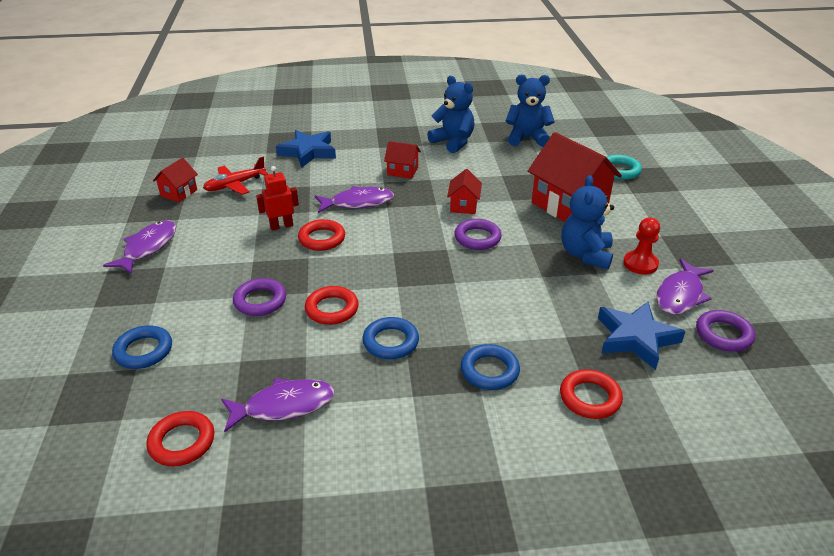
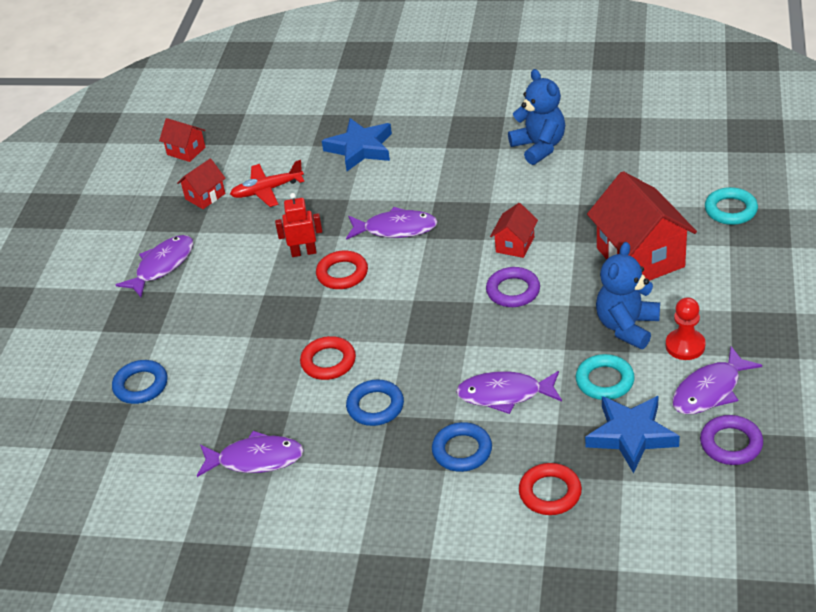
camera: 20 degrees right, 5 degrees up
(182, 442) = (160, 480): red ring -> none
(260, 301) = (260, 343): purple ring -> none
(402, 171) = (462, 187): red house -> red house (186, 151)
(507, 318) = (504, 394): none -> purple fish
(527, 138) = (635, 148): blue teddy bear -> none
(589, 297) = (604, 381): none -> turquoise ring

